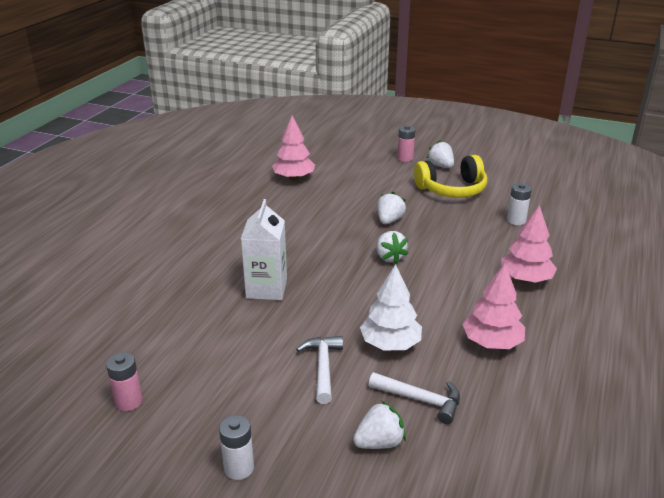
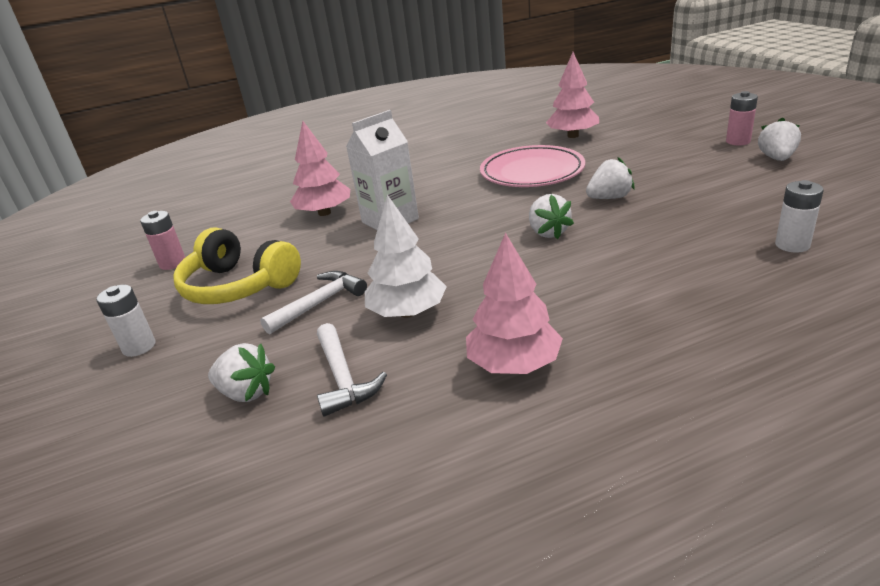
camera: 50 degrees right, 0 degrees up
(310, 216) = (532, 172): none -> pink plate
(389, 257) = (548, 232): white strawberry -> white strawberry turned 45 degrees counterclockwise
(452, 189) = (749, 186): yellow headphones -> yellow headphones (238, 286)
(525, 279) = (686, 316): pink tree -> pink tree (324, 213)

